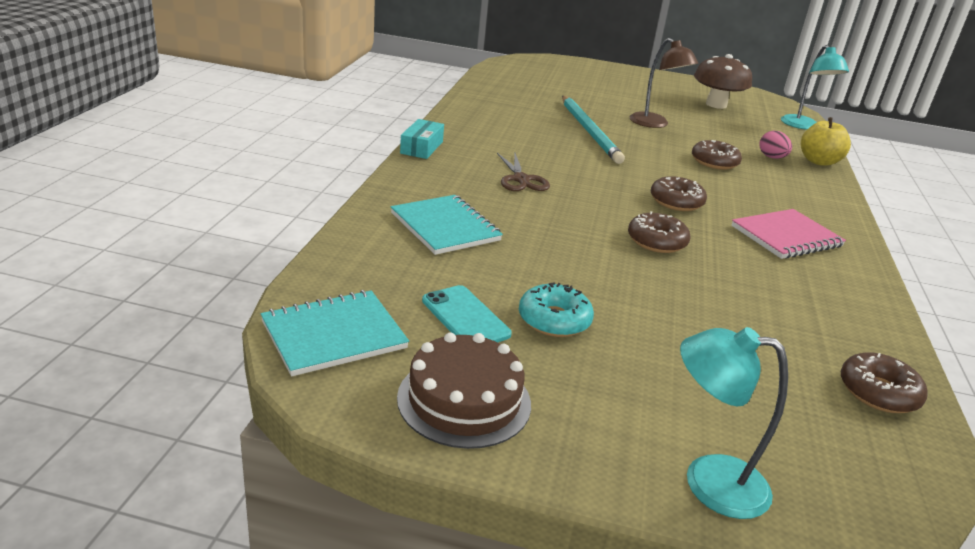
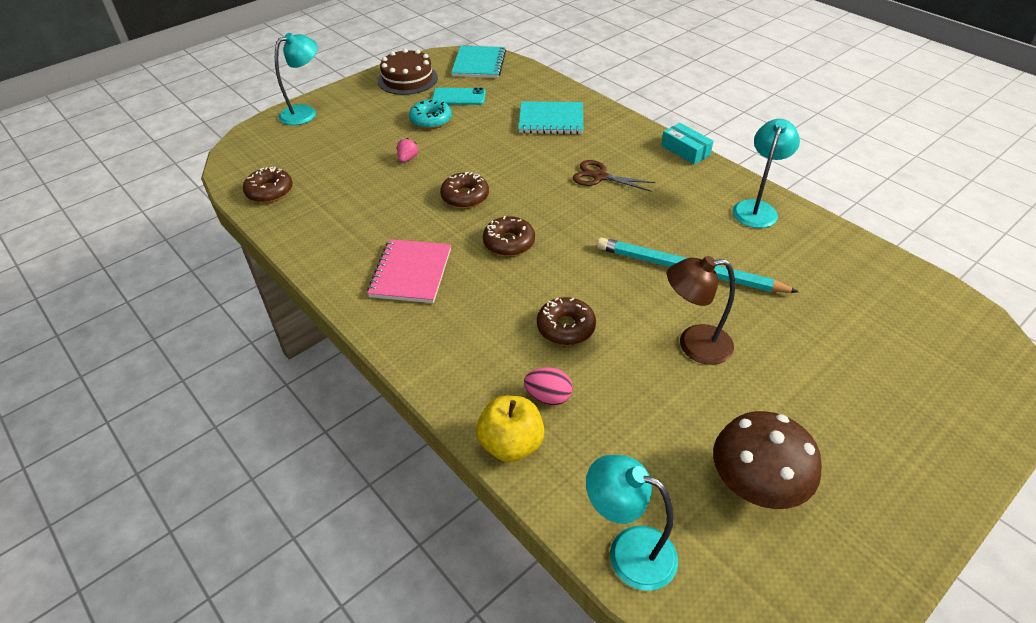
camera: 130 degrees right, 15 degrees up
(477, 115) = (756, 208): none -> turquoise lamp
(656, 304) = (407, 159): none -> pink strawberry

